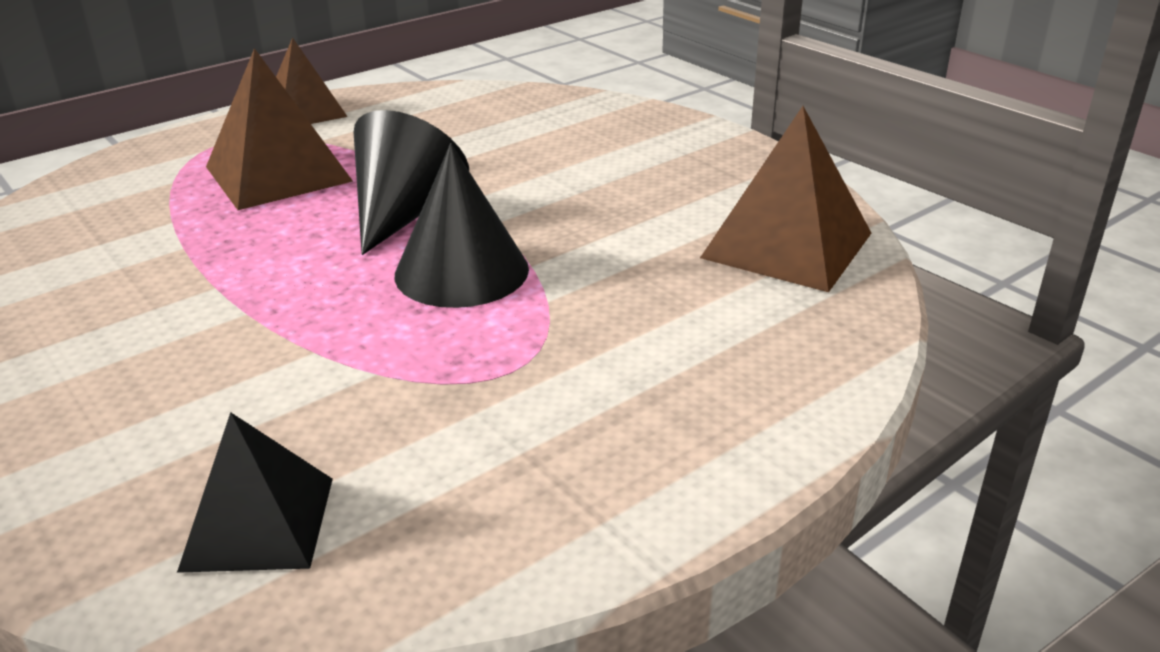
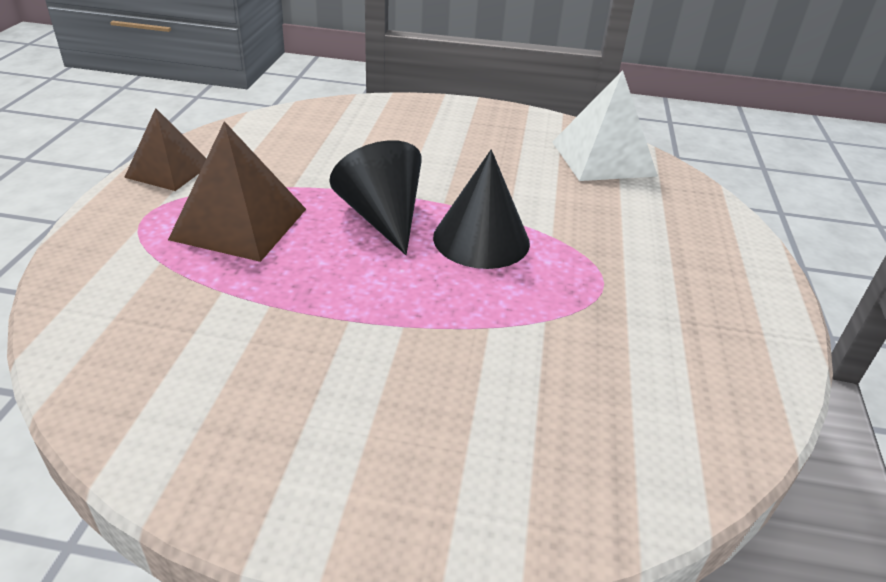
camera: 45 degrees left, 5 degrees up
(258, 523) = (644, 435): black pyramid -> none
(787, 245) = (602, 158): brown pyramid -> white pyramid

